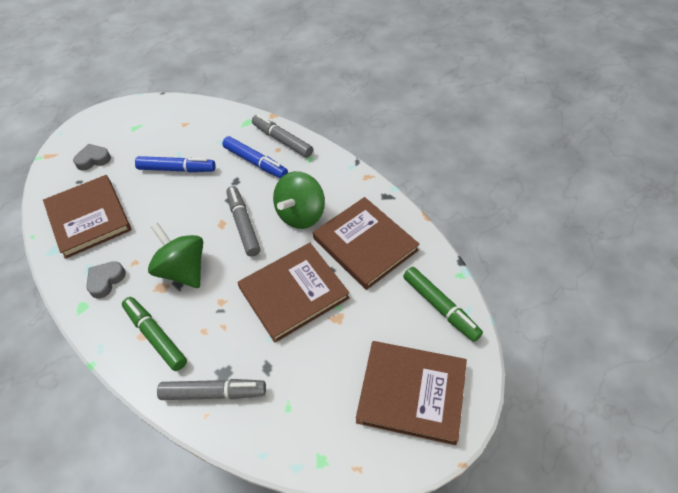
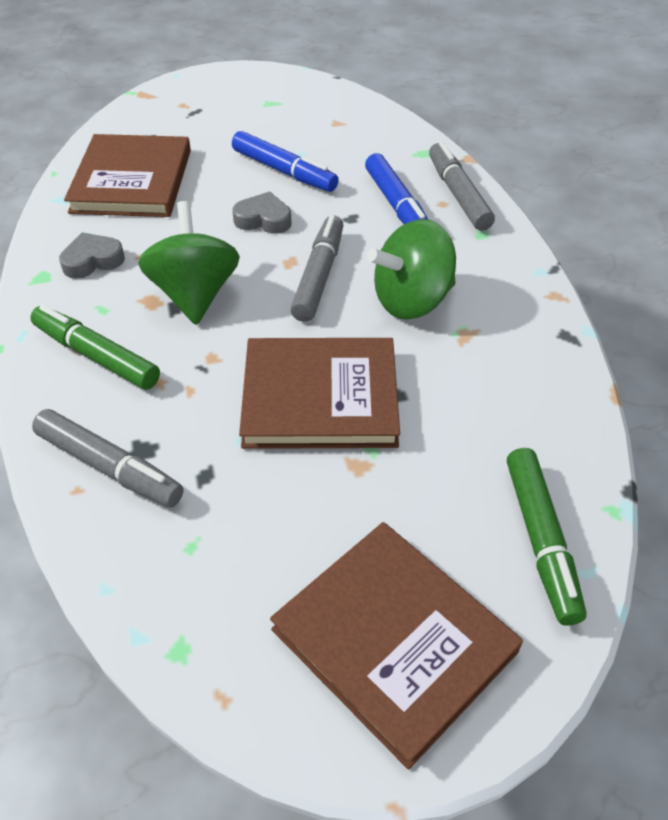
camera: 30 degrees right, 5 degrees down
(93, 160) = (191, 119): grey heart -> grey heart (263, 219)
(155, 336) = (96, 356): green marker -> green marker turned 45 degrees counterclockwise
(365, 244) = (481, 386): brown book -> none

